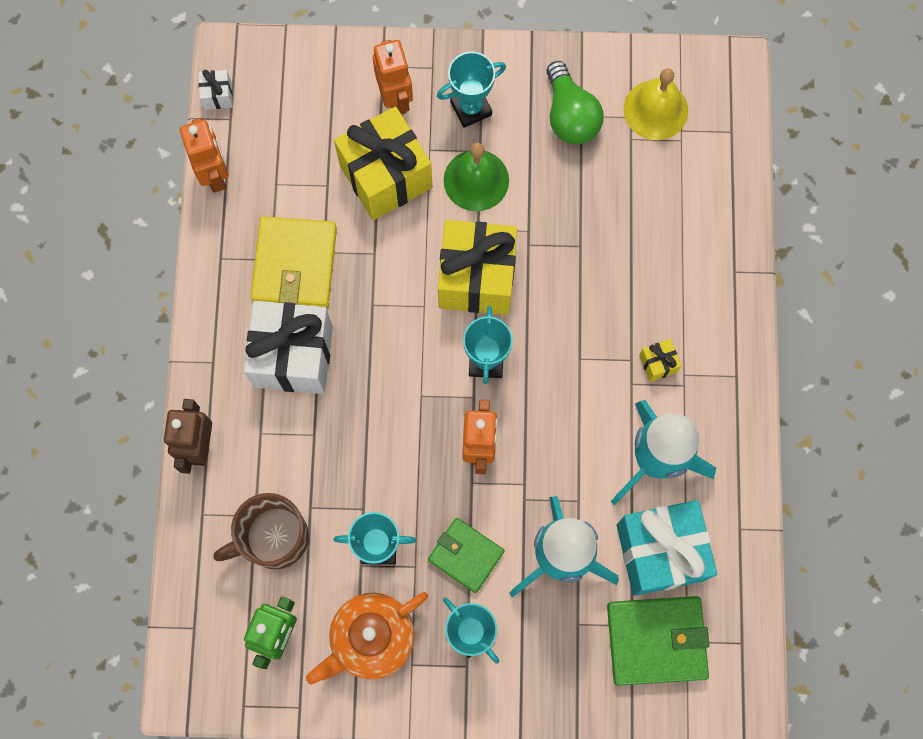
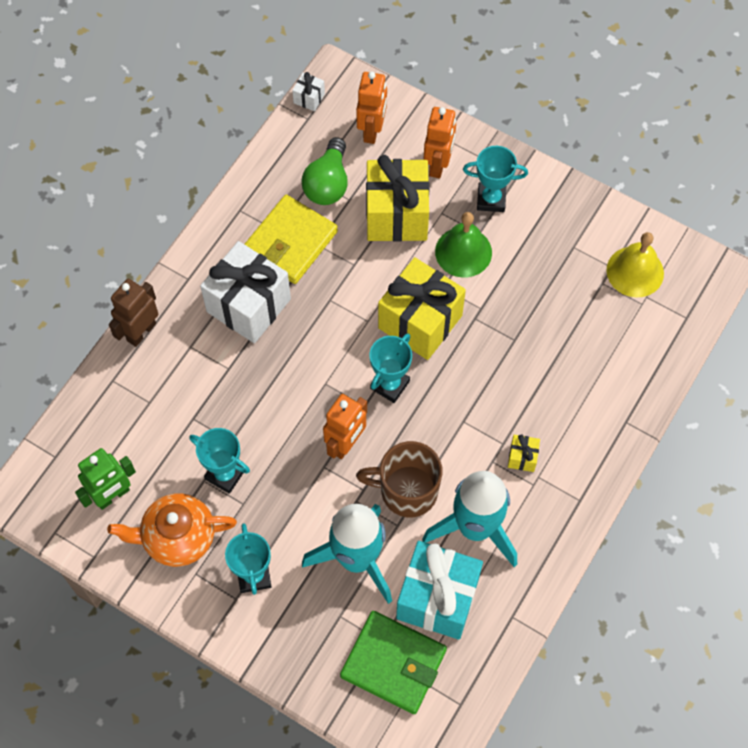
camera: 30 degrees right, 10 degrees down
(215, 174) = (272, 151): orange robot -> orange robot (372, 130)
(274, 538) = (153, 425): brown mug -> brown mug (407, 491)
(466, 555) = (286, 517): green wallet -> none
(570, 115) = (564, 242): green light bulb -> green light bulb (328, 183)

